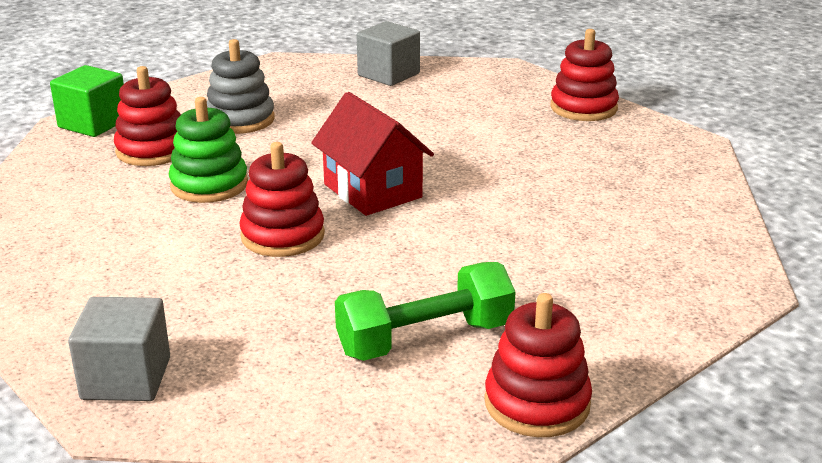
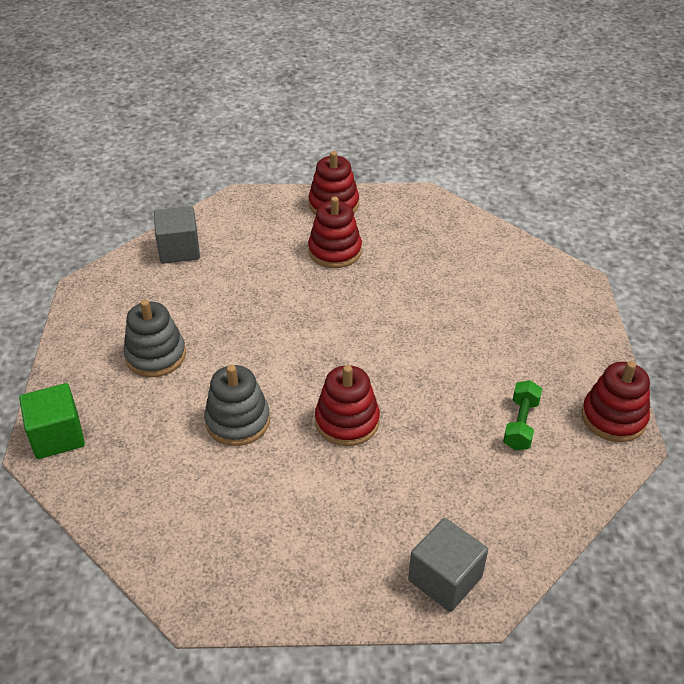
camera: 50 degrees left, 15 degrees up
(152, 150) = (147, 424): red stacking toy -> red stacking toy (335, 251)
(209, 185) = (238, 421): green stacking toy -> grey stacking toy
(372, 191) = (334, 351): red house -> none
(425, 339) = (520, 424): green dumbbell -> green dumbbell, size x0.64

